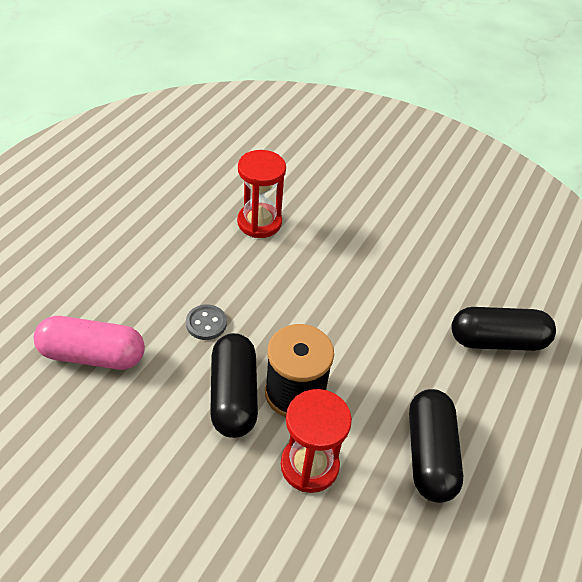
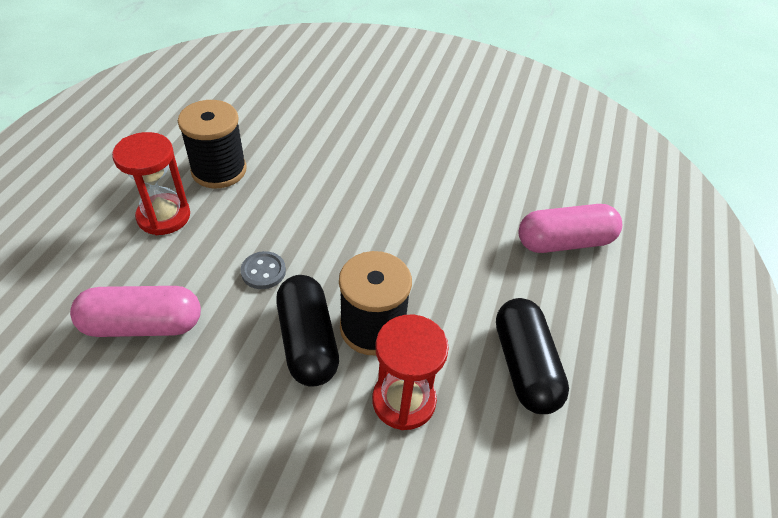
camera: 10 degrees left, 0 degrees up
(183, 220) = (219, 170): none -> black spool
(259, 222) = (300, 162): red hourglass -> red hourglass (164, 216)
(497, 340) = (564, 242): black capsule -> pink capsule

